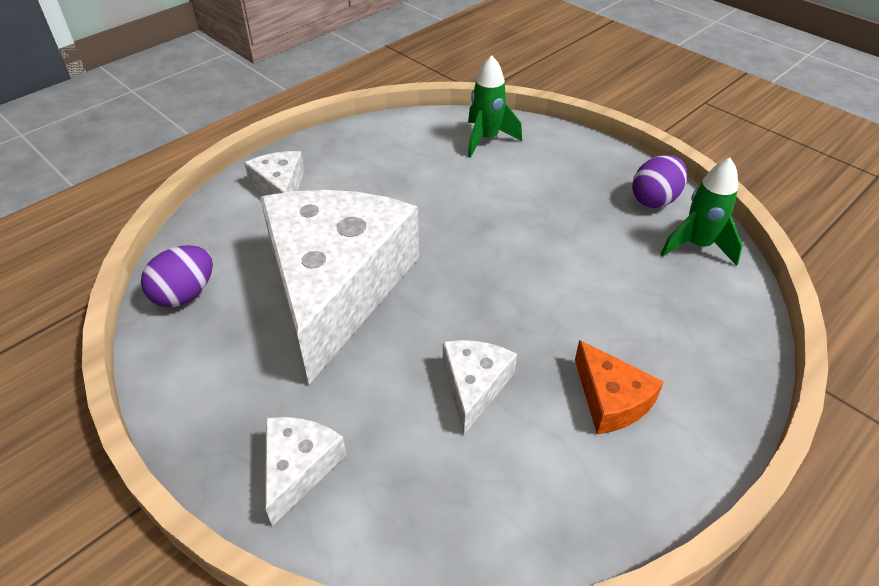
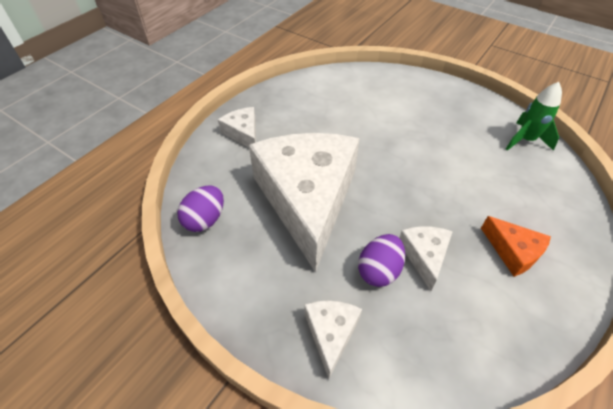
camera: 10 degrees left, 5 degrees up
(486, 139) = (368, 84): green rocket -> none
(655, 199) = (488, 113): purple egg -> purple egg (379, 270)

